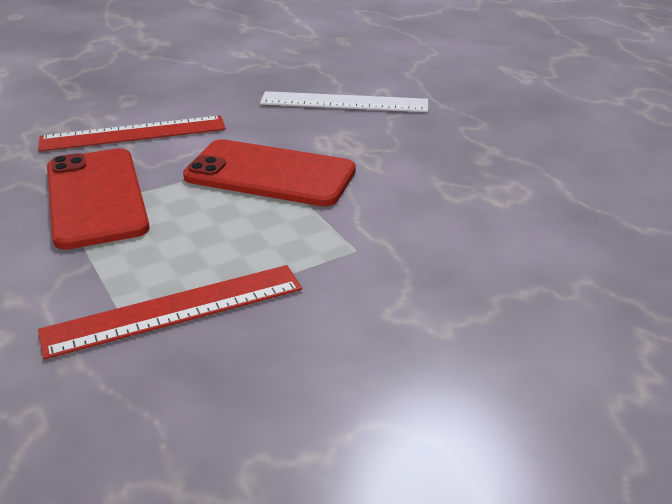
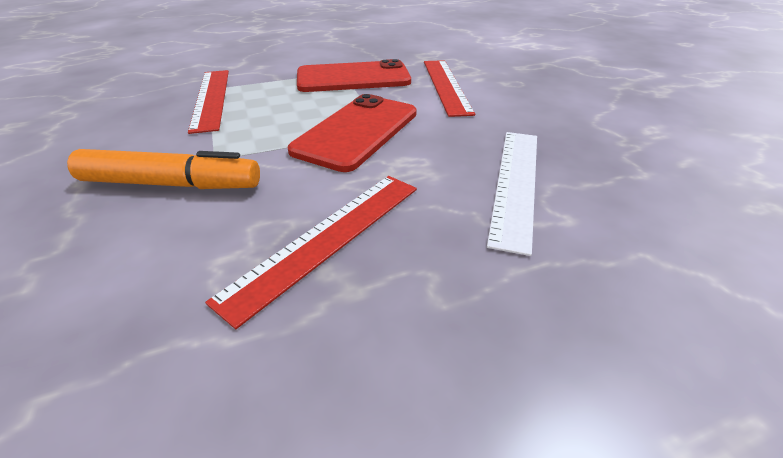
camera: 100 degrees right, 5 degrees up
(417, 261) = (171, 184): none -> orange marker
(450, 164) = (328, 238): none -> red ruler

